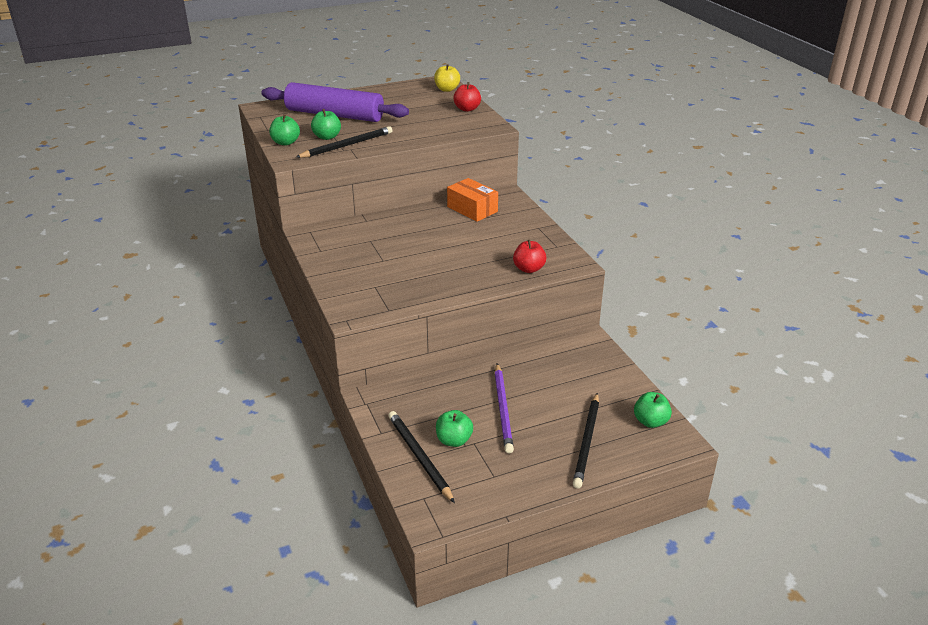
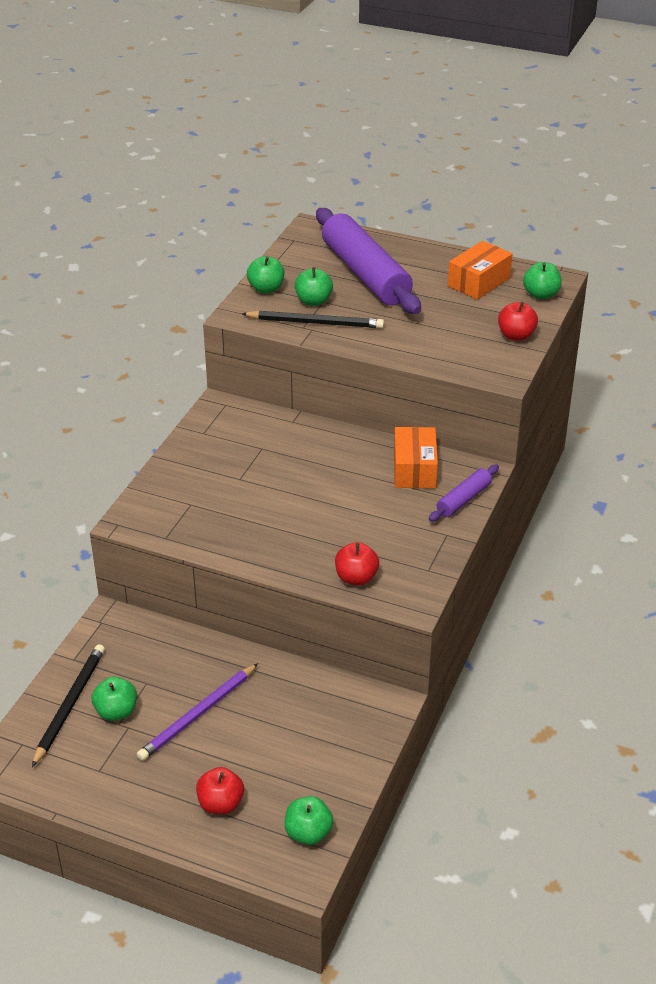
camera: 45 degrees right, 5 degrees up
(405, 96) = (478, 282): none -> orange box
(447, 89) = (541, 294): yellow apple -> green apple
(519, 209) = (463, 499): none -> purple rolling pin
(587, 441) = (220, 804): black pencil -> red apple

